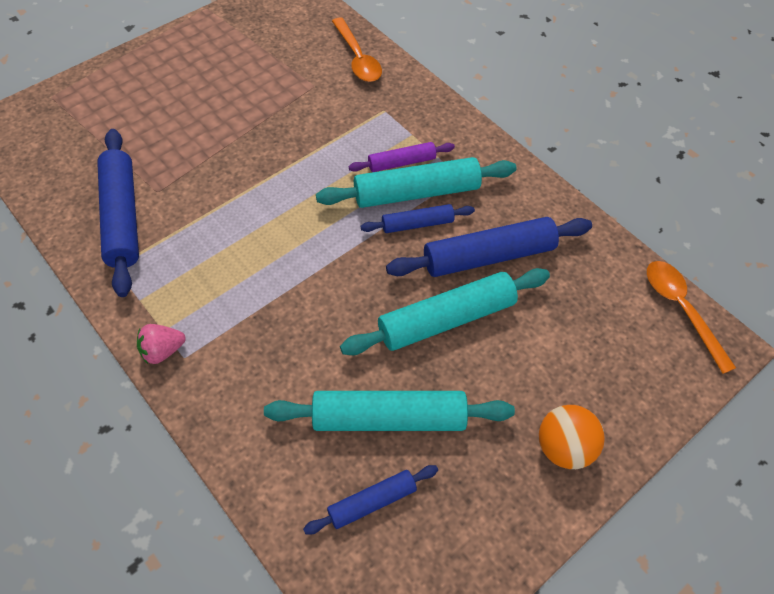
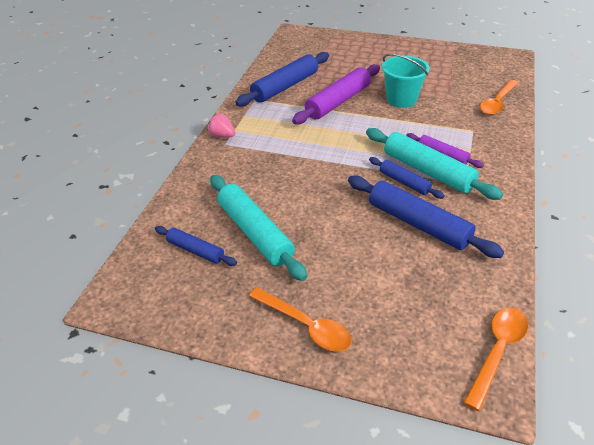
camera: 60 degrees right, 15 degrees down
(214, 185) = (338, 102): none -> purple rolling pin
(271, 126) = (401, 99): none -> turquoise bucket
(446, 319) = (348, 226): turquoise rolling pin -> none
(563, 447) = (306, 326): orange ball -> orange spoon

